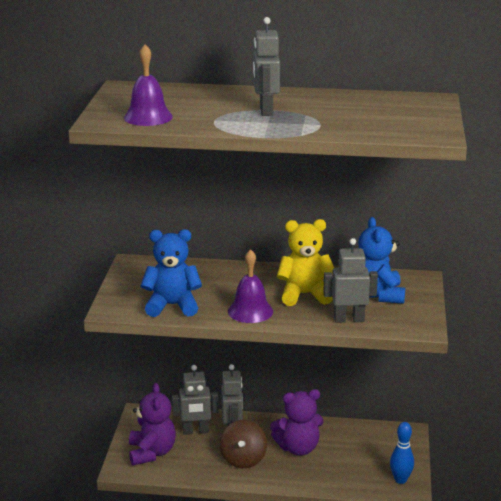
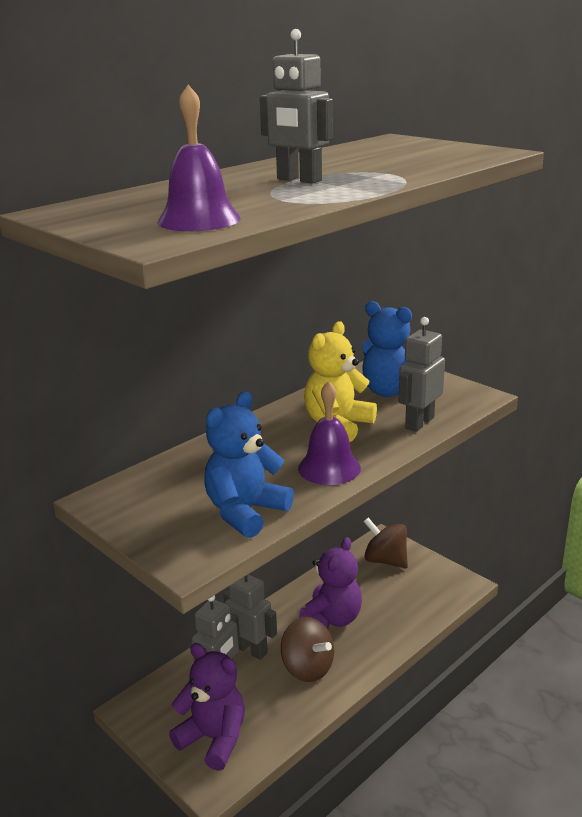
camera: 50 degrees left, 0 degrees up
(387, 443) = (385, 560): none -> brown spinning top
(400, 480) = (445, 581): blue bowling pin -> none

